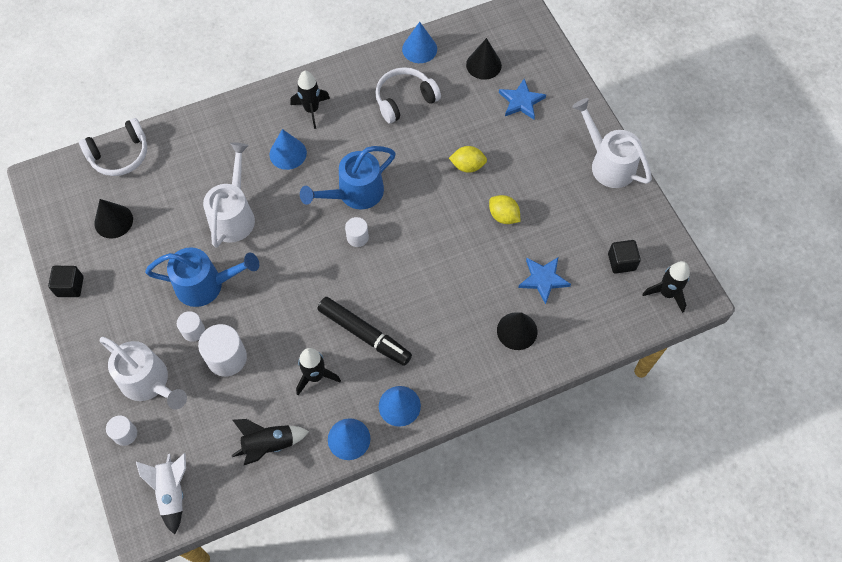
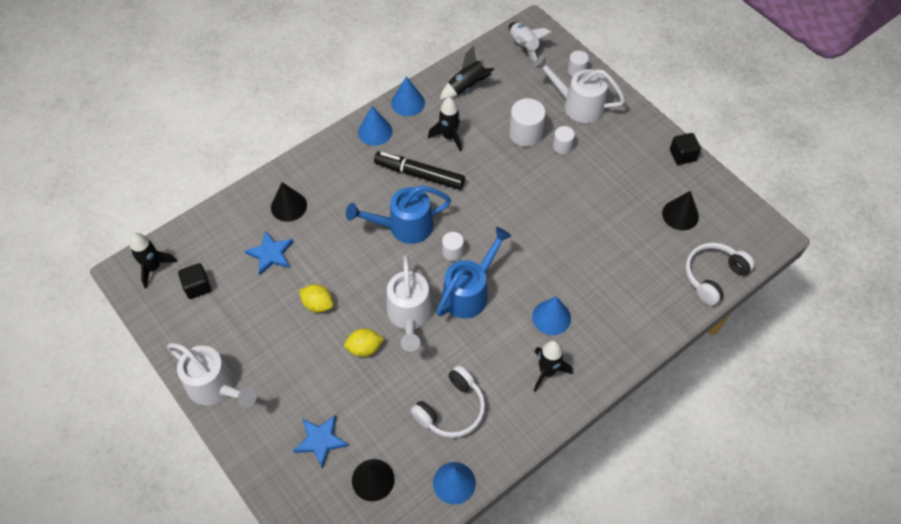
camera: 165 degrees right, 5 degrees down
(207, 285) = (569, 182): blue watering can -> blue watering can (403, 227)
(234, 214) = (575, 246): white watering can -> white watering can (409, 316)

